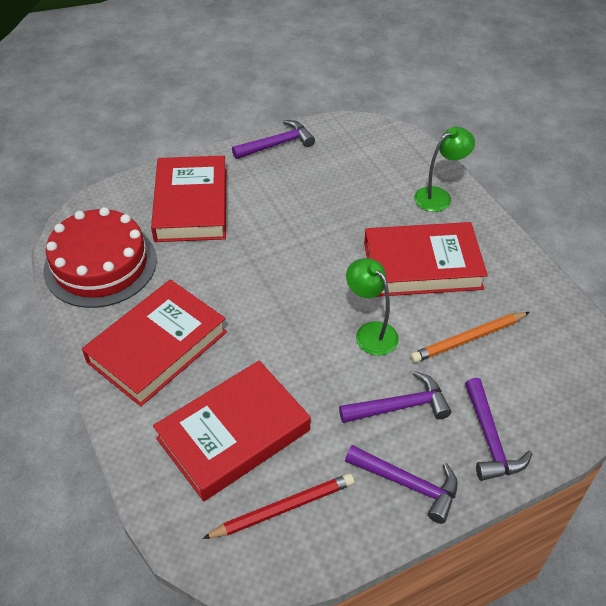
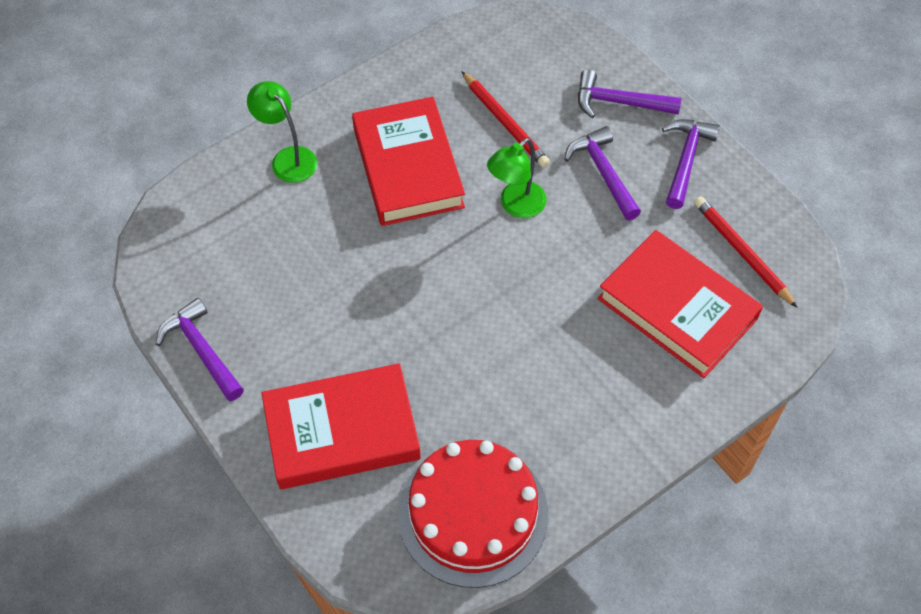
camera: 100 degrees left, 10 degrees up
(157, 347) = (587, 409): red book -> none
(468, 339) = (505, 122): orange pencil -> red pencil
(490, 439) = (619, 102): purple hammer -> purple hammer turned 150 degrees counterclockwise

